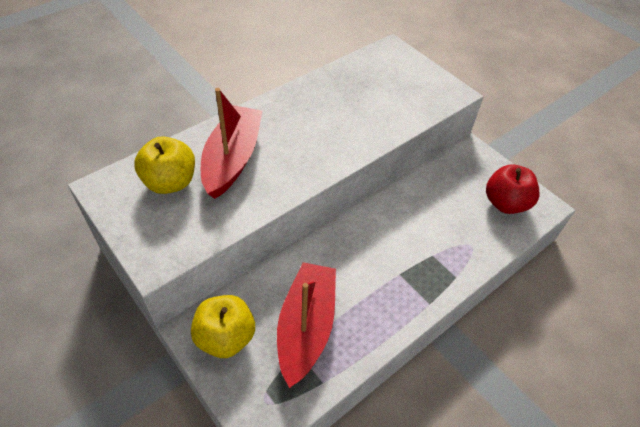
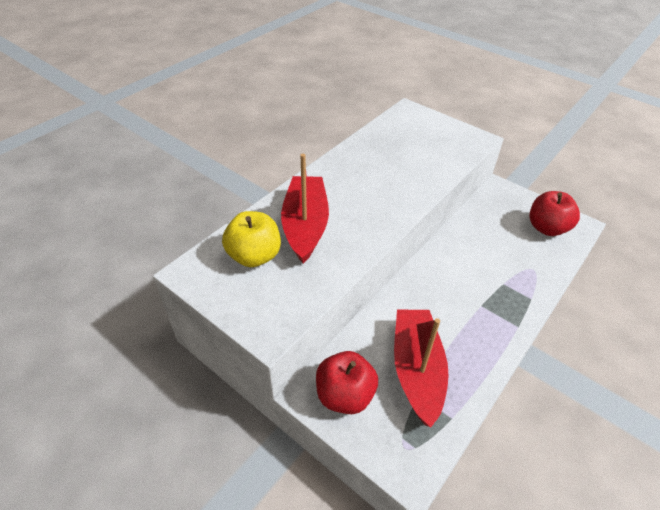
camera: 10 degrees left, 5 degrees down
(225, 337) = (345, 395): yellow apple -> red apple

